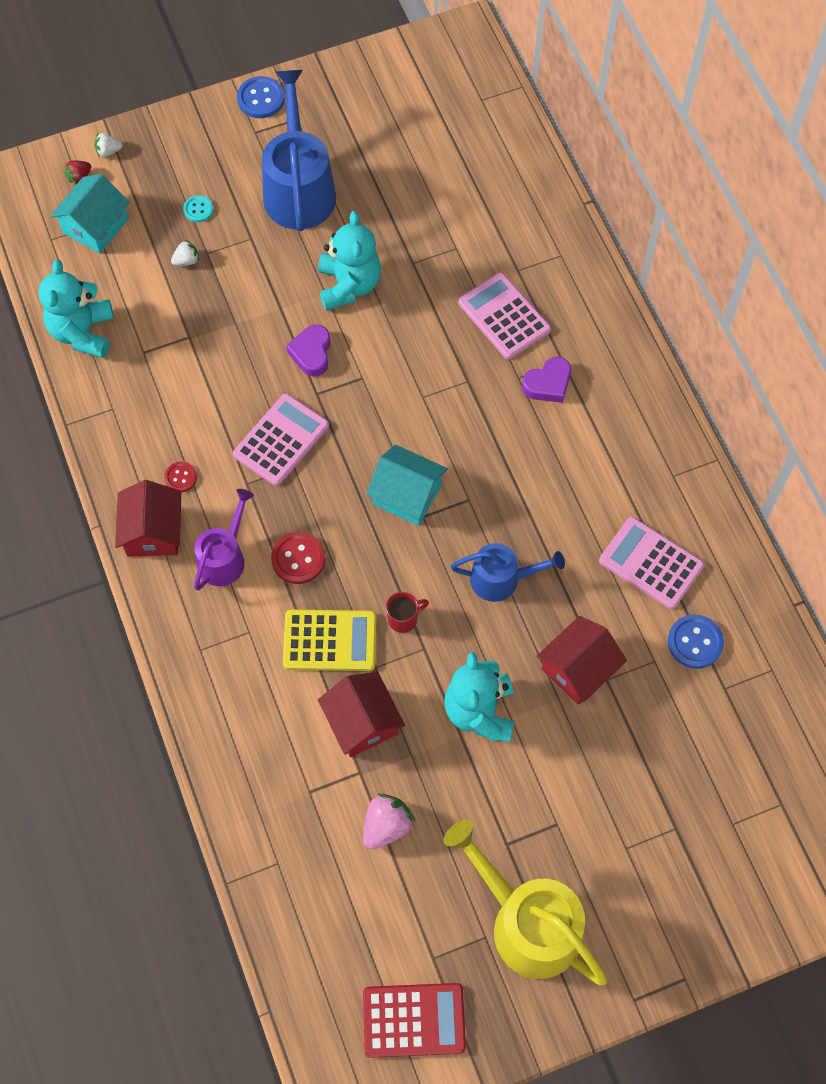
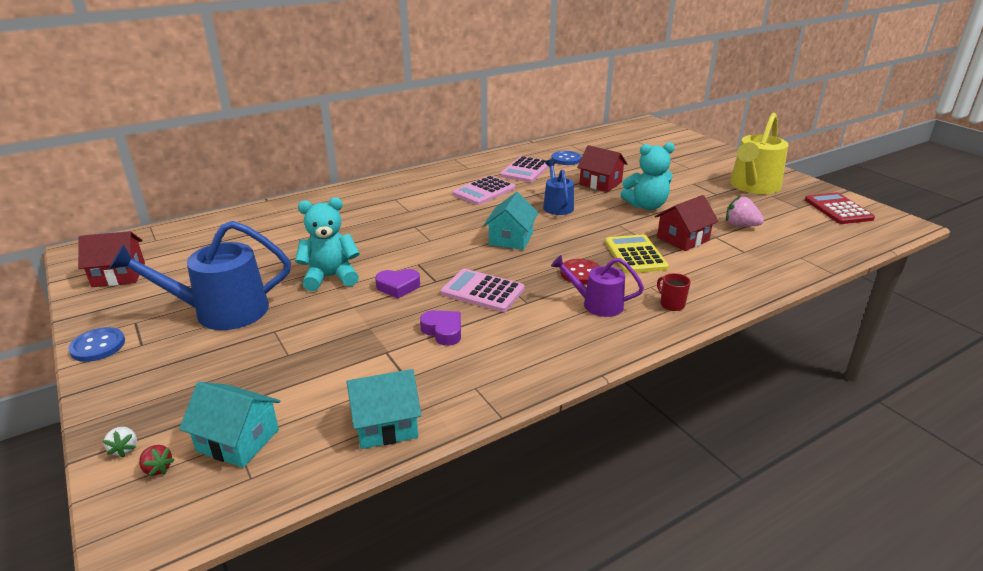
camera: 100 degrees left, 35 degrees down
(83, 332) = (386, 425): turquoise teddy bear -> turquoise house
(153, 531) = (593, 343): red house -> red house (119, 275)
(181, 477) = (534, 335): red button -> none
(186, 260) = (296, 365): white strawberry -> none
(198, 209) = (232, 367): turquoise button -> none
(403, 619) = (602, 232): red mug -> red mug (671, 304)
(504, 316) = (360, 218): pink calculator -> pink calculator (484, 191)
(548, 384) = (412, 202): purple heart -> purple heart (443, 331)

